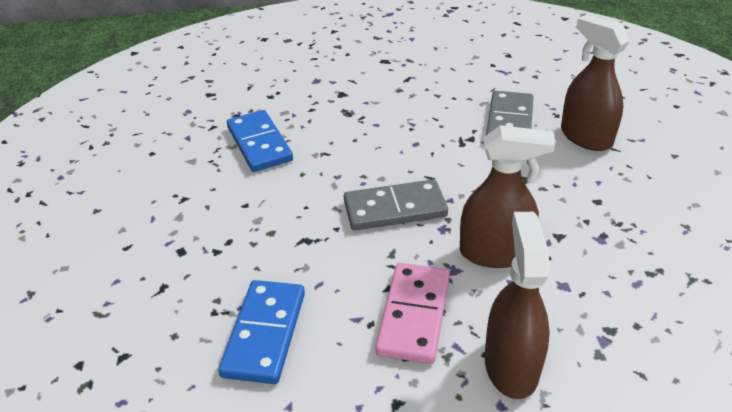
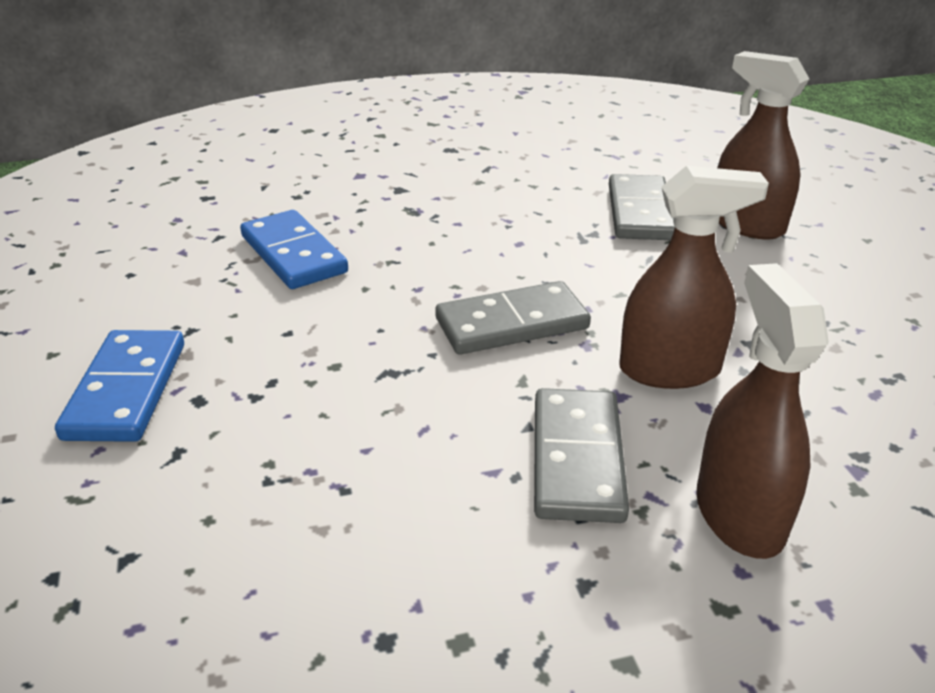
camera: 10 degrees left, 5 degrees down
(264, 333) = (355, 504): blue domino -> blue domino (126, 390)
(413, 315) = (577, 459): pink domino -> grey domino

